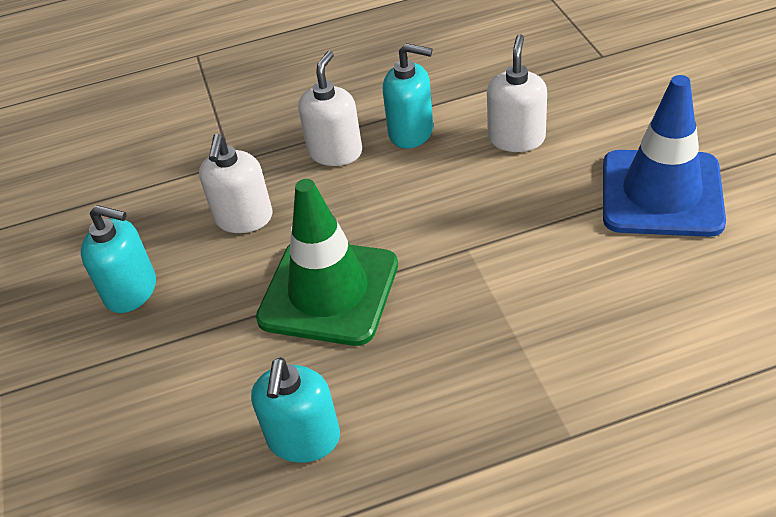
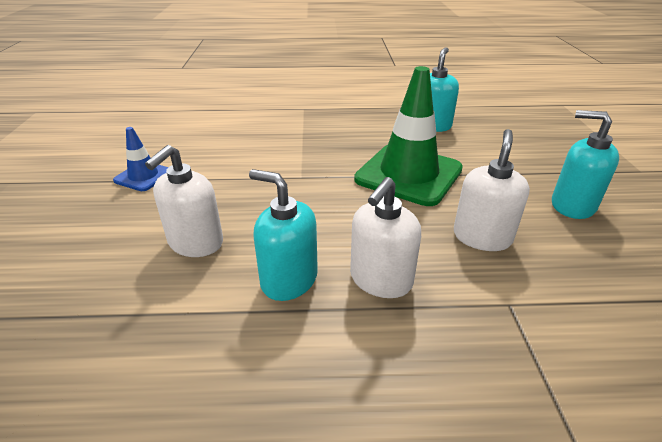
camera: 170 degrees left, 10 degrees down
(661, 193) = (143, 176): blue traffic cone -> blue traffic cone, size x0.49

